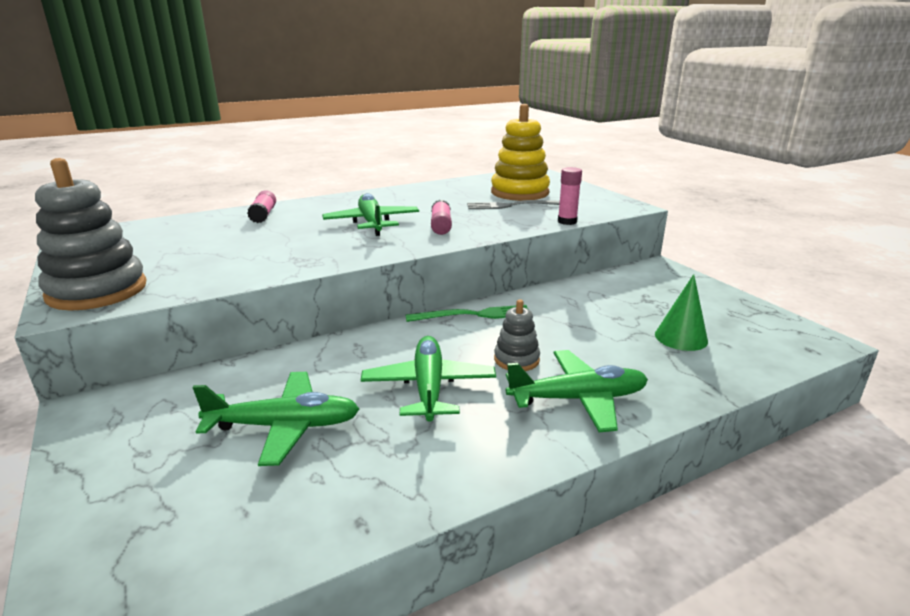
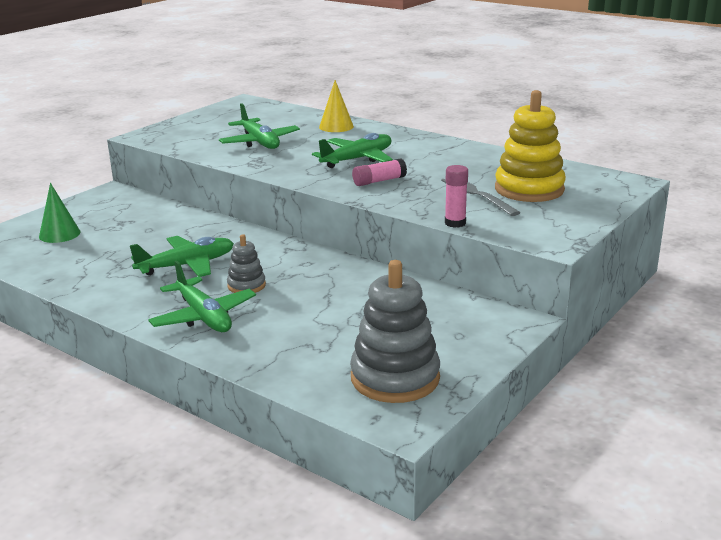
camera: 65 degrees right, 0 degrees up
(97, 291) = (167, 133): grey stacking toy -> grey stacking toy (395, 378)
(263, 215) = (336, 126): pink glue stick -> yellow cone
(285, 426) = (120, 239): green plane -> green plane (260, 142)
(473, 315) = (309, 256): green fork -> none
(681, 337) = (343, 347): green cone -> green cone (59, 234)

